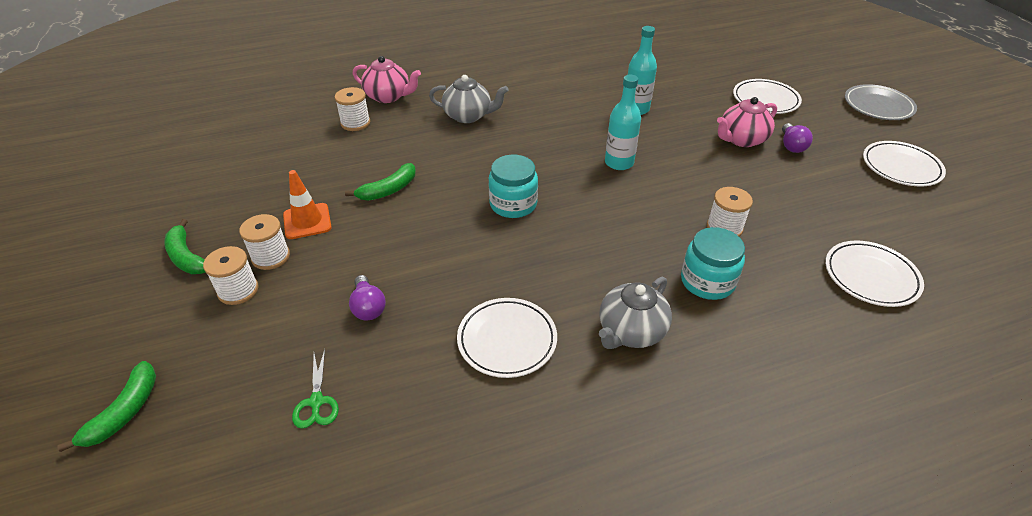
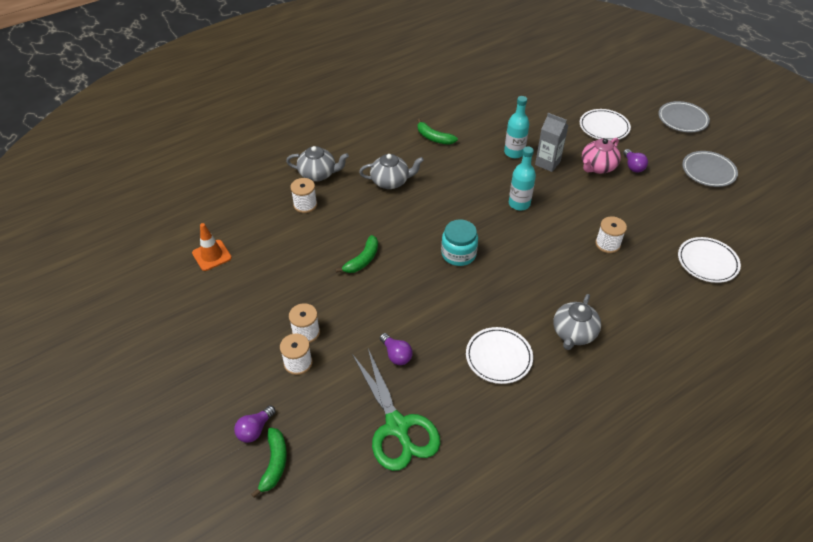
camera: 15 degrees left, 5 degrees up
(131, 361) = (255, 430): none -> purple light bulb
(186, 257) = (243, 346): green banana -> green banana (434, 138)
(307, 221) = (316, 298): orange traffic cone -> orange traffic cone (212, 255)
(316, 402) = (397, 426): green scissors -> green scissors, size x2.28
(388, 96) = (318, 174): pink teapot -> grey teapot
(675, 126) = (547, 163): none -> grey carton
(707, 281) = (609, 287): turquoise jar -> none
(901, 167) = (708, 171): white plate -> grey plate

